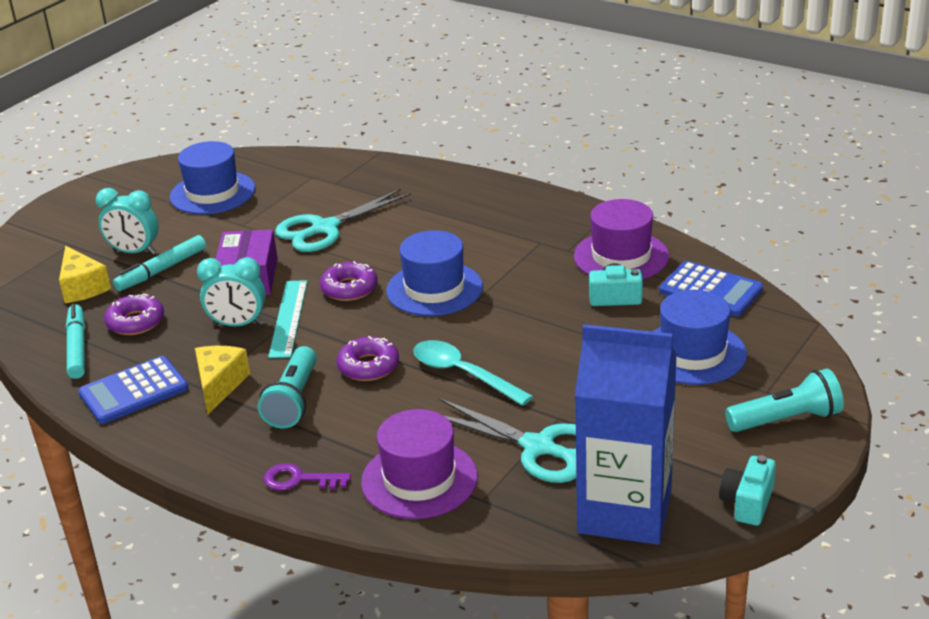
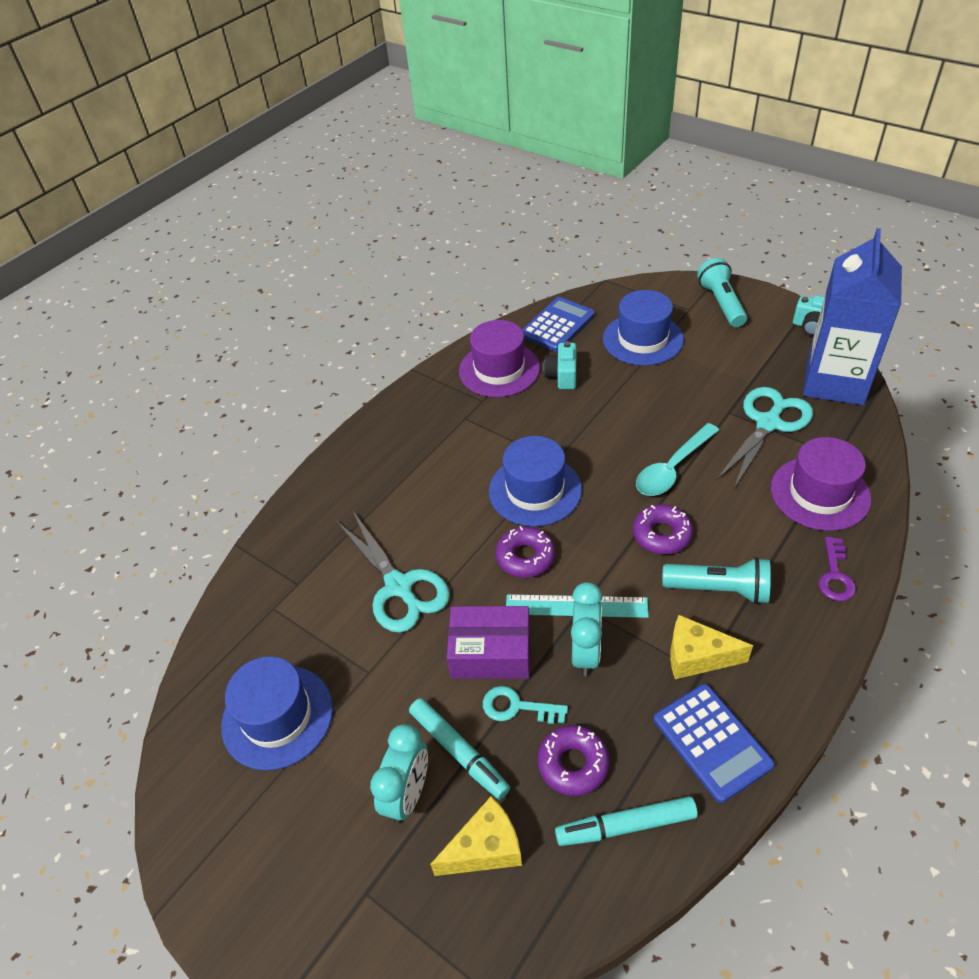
camera: 85 degrees left, 15 degrees up
(193, 293) = (517, 707): none -> turquoise key

